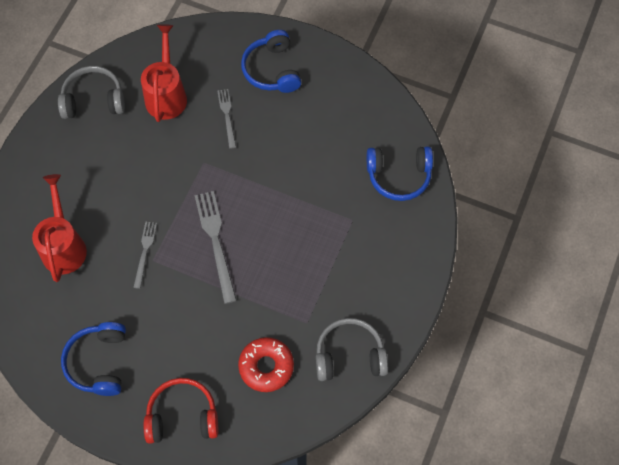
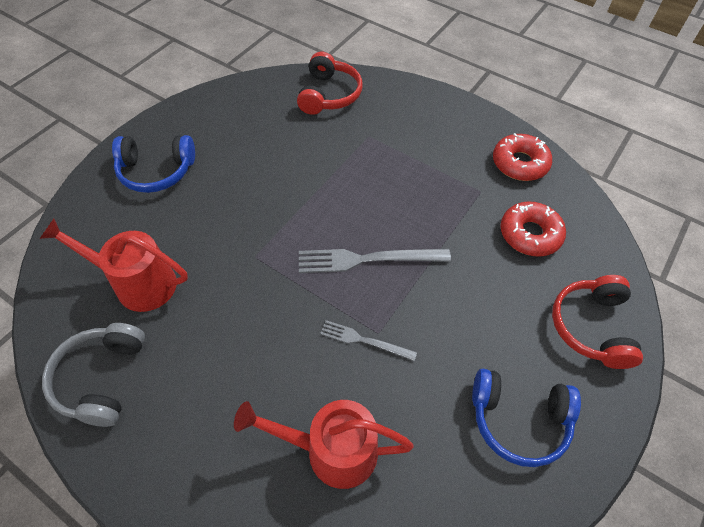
camera: 80 degrees left, 10 degrees down
(227, 116) = (199, 223): grey fork -> none
(349, 355) = (519, 163): grey headphones -> red donut
(399, 176) = (329, 95): blue headphones -> red headphones

